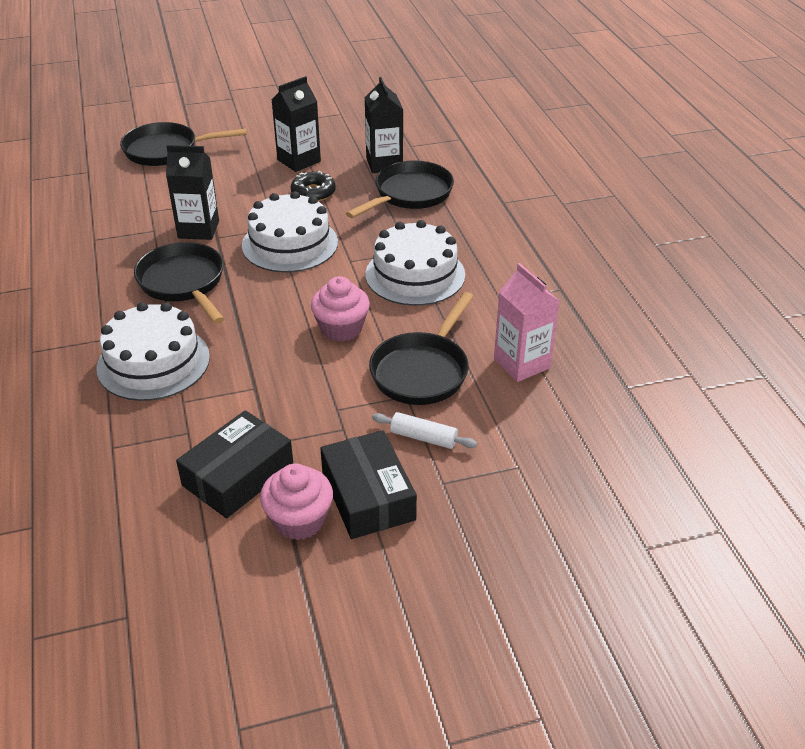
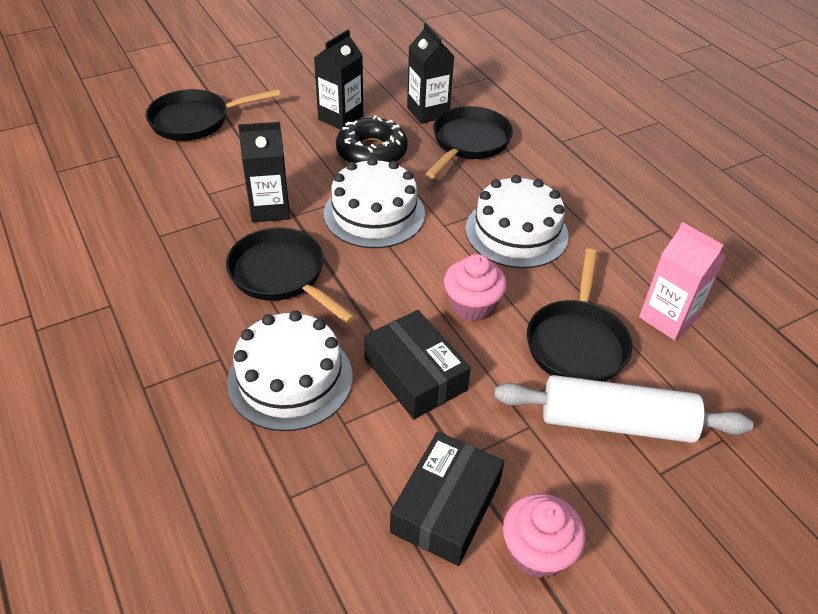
camera: 15 degrees left, 5 degrees up
(313, 192) = (371, 152): black donut -> black donut, size x1.53
(368, 496) = (594, 505): black box -> black box (415, 374)
(423, 437) = (616, 422): white rolling pin -> white rolling pin, size x2.12

